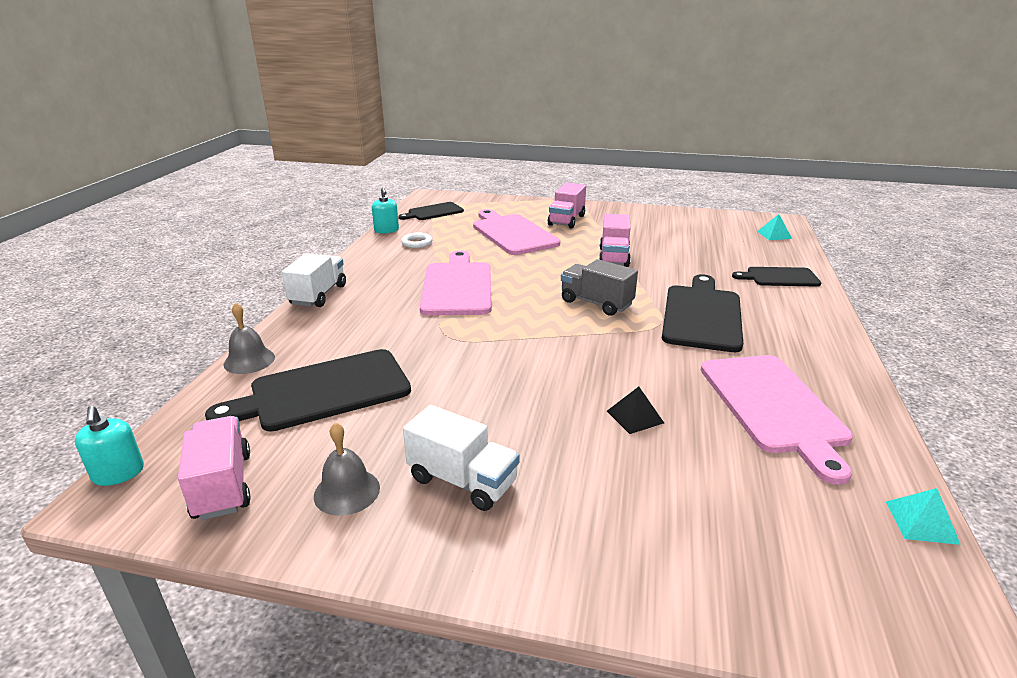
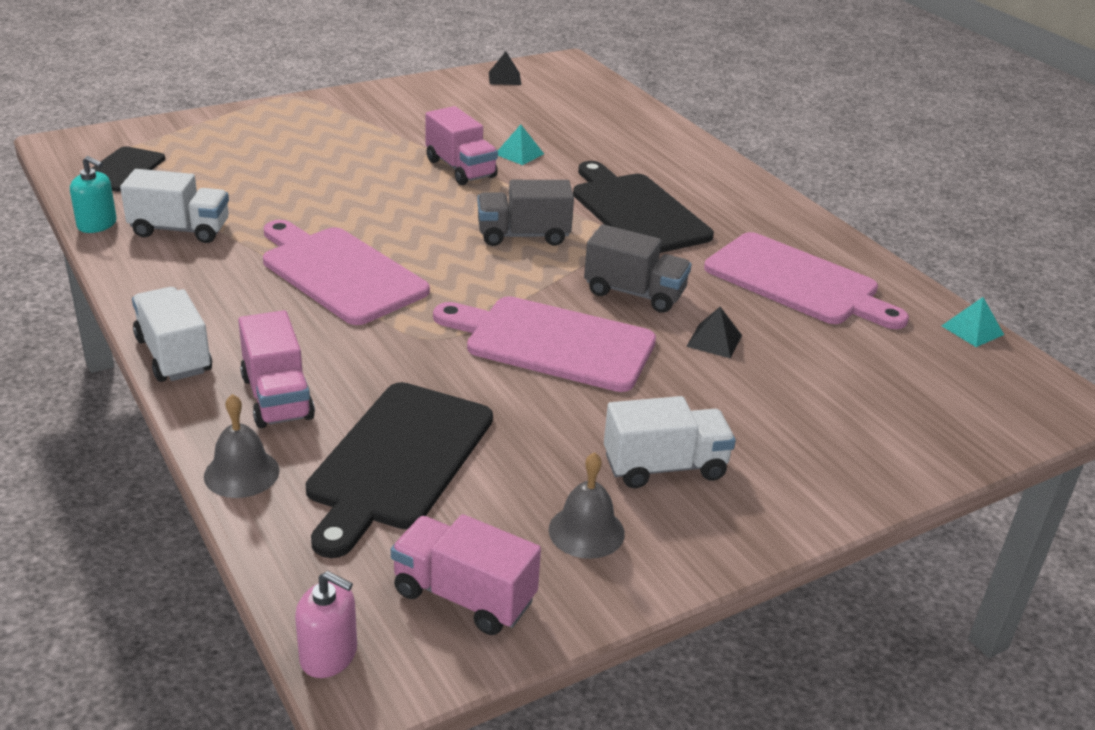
camera: 45 degrees left, 5 degrees up
(118, 473) = (329, 655): turquoise soap dispenser -> pink soap dispenser
(417, 243) = (180, 230): white ring -> white truck
(513, 233) = (291, 173): pink cutting board -> pink cutting board (553, 342)
(566, 220) = (330, 131): pink truck -> pink truck (277, 398)
(620, 362) = (634, 293): none -> grey truck
(721, 219) = (504, 78): none -> black pyramid
(774, 235) = (582, 85): turquoise pyramid -> turquoise pyramid (519, 154)
(779, 277) = (649, 140): black cutting board -> none

